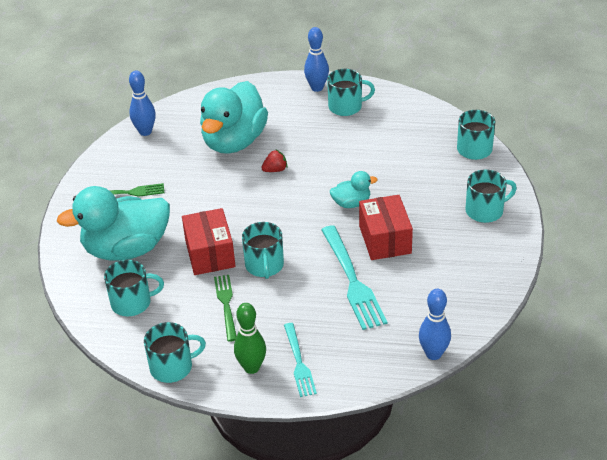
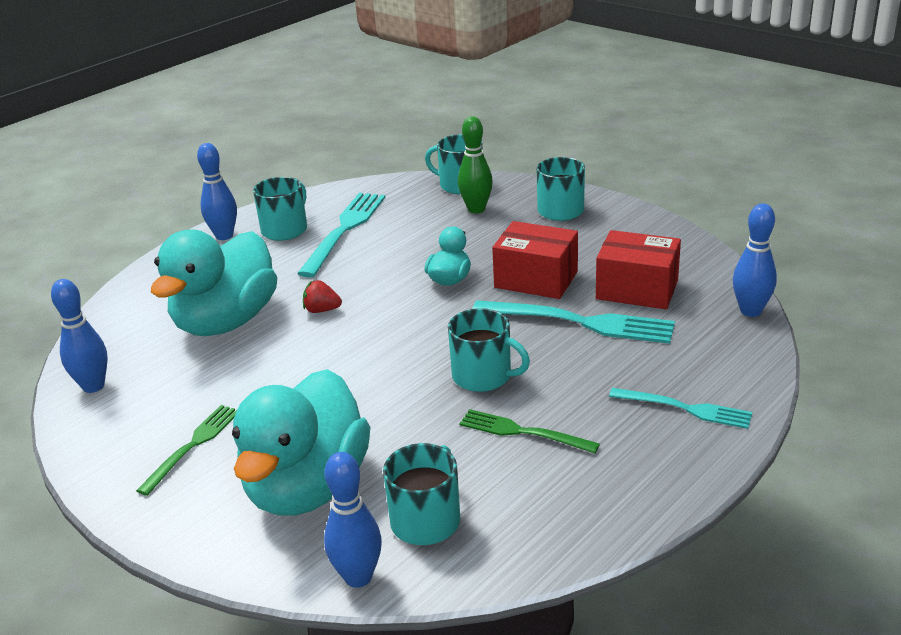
camera: 55 degrees left, 10 degrees down
(79, 299) = (358, 577): none -> blue bowling pin
(172, 367) = (598, 524): turquoise mug -> none
(210, 254) = (410, 413): red box -> red box (637, 289)
(234, 141) = (226, 322): turquoise duck -> turquoise duck turned 60 degrees clockwise
(252, 367) = (662, 450): green bowling pin -> green bowling pin (476, 209)
(275, 170) = (322, 310): red strawberry -> red strawberry turned 90 degrees counterclockwise
(368, 130) = (344, 230): none -> turquoise fork

